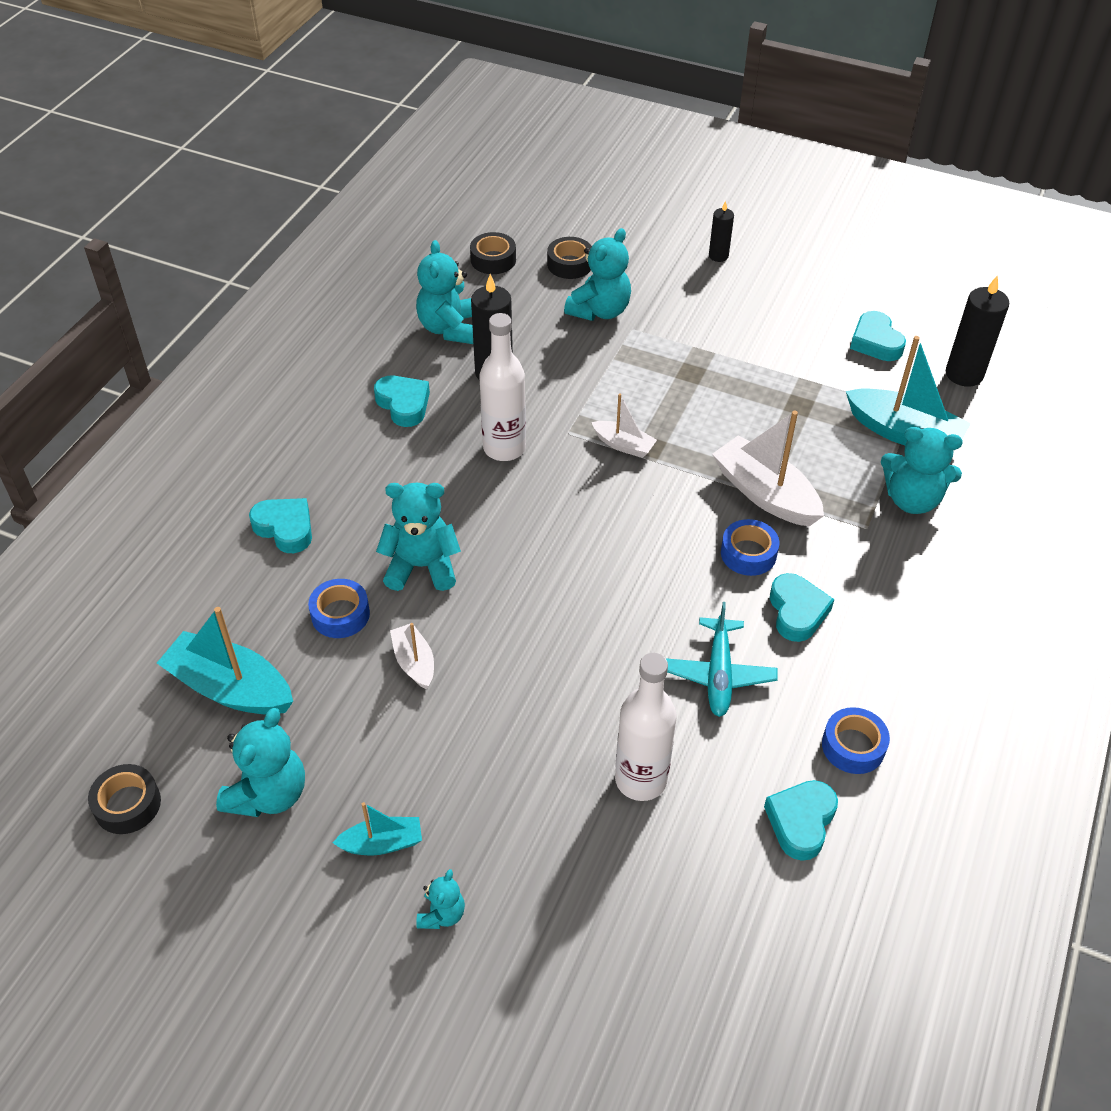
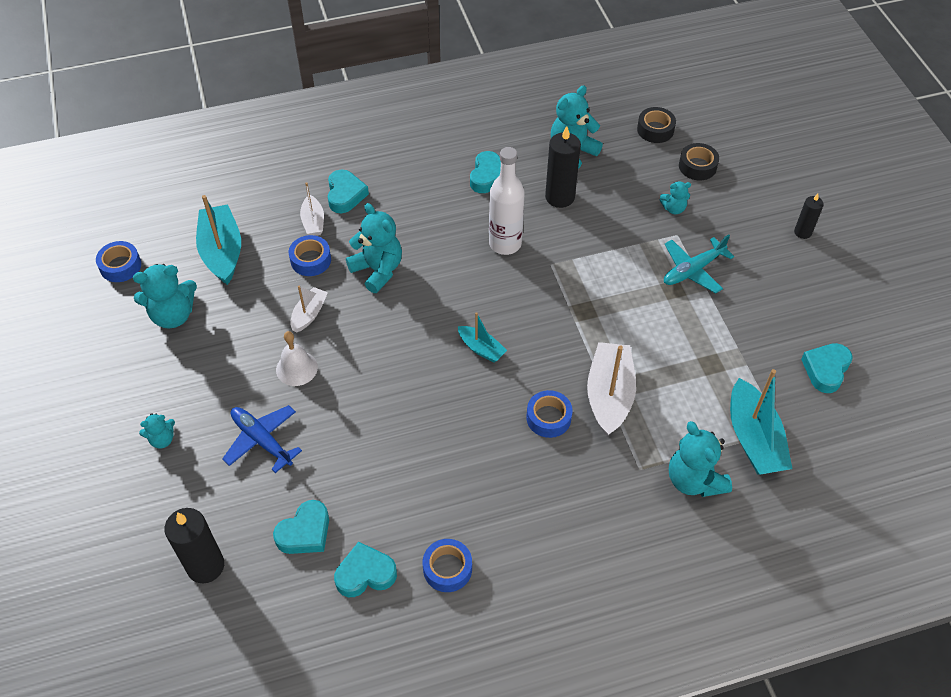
camera: 50 degrees right, 5 degrees up
(127, 804) = (120, 266): black tape -> blue tape
(382, 843) = (183, 383): turquoise boat -> turquoise boat (481, 349)
(476, 719) = (296, 368): none -> white bell
(541, 812) = (261, 440): none -> blue plane
(600, 311) = (673, 208): turquoise teddy bear -> turquoise teddy bear, size x0.54
(624, 445) = (571, 297): white boat -> white boat (313, 222)
(640, 780) = (324, 473): white bottle -> none
(719, 674) = (436, 463): turquoise plane -> turquoise plane (692, 270)
(797, 612) = (526, 473): turquoise heart -> turquoise heart (305, 532)
(964, 374) = (857, 441): black candle -> black candle (205, 566)

